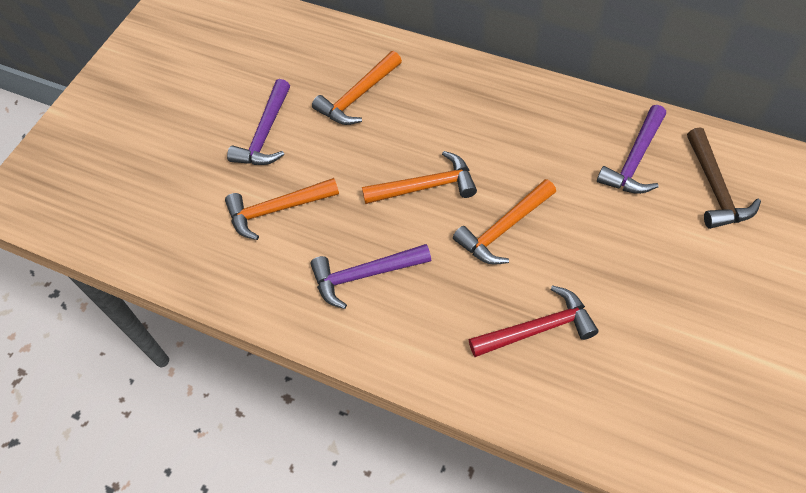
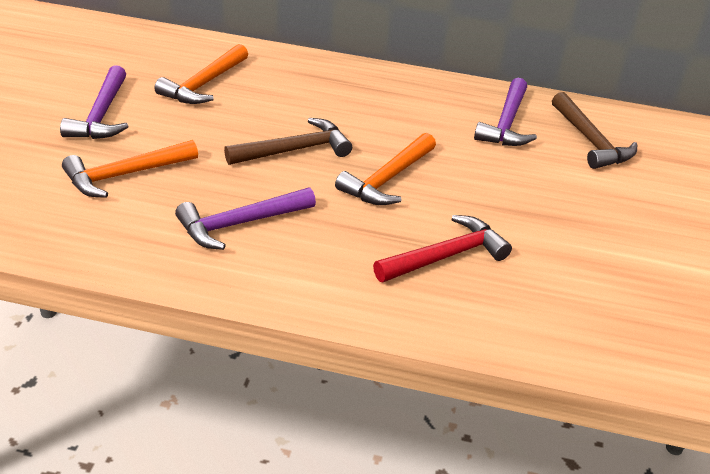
camera: 20 degrees left, 20 degrees down
(426, 186) = (294, 150): orange hammer -> brown hammer

